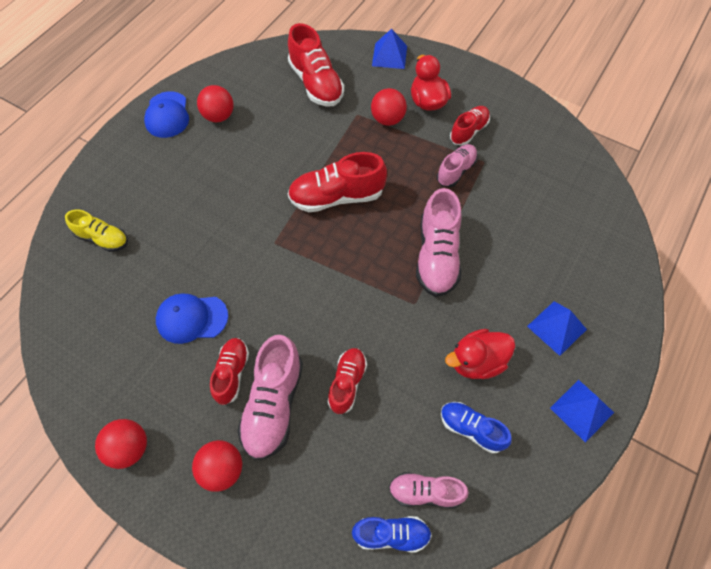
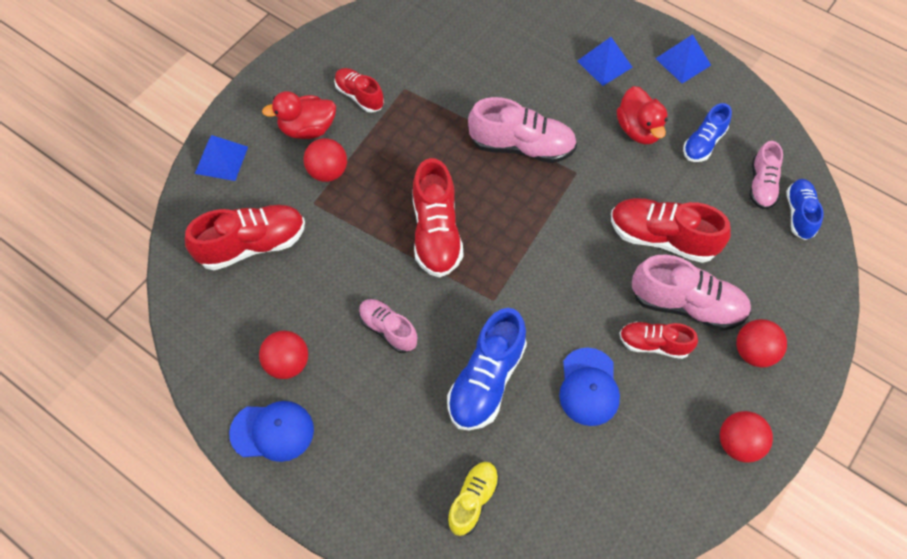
camera: 85 degrees left, 0 degrees up
(200, 241) = (486, 380): none -> blue shoe
(347, 383) = (662, 238): red shoe -> red shoe, size x1.64
(456, 171) = (414, 115): pink shoe -> pink shoe (388, 329)

